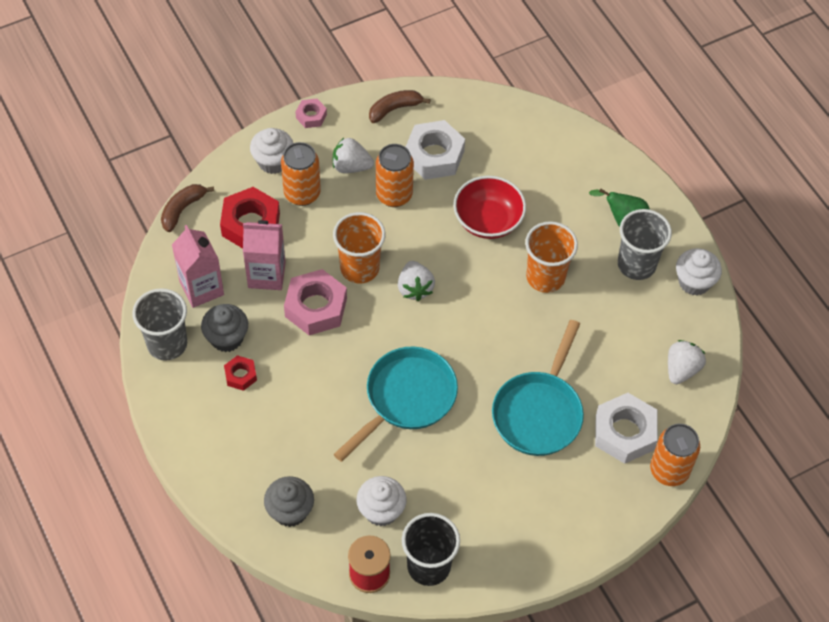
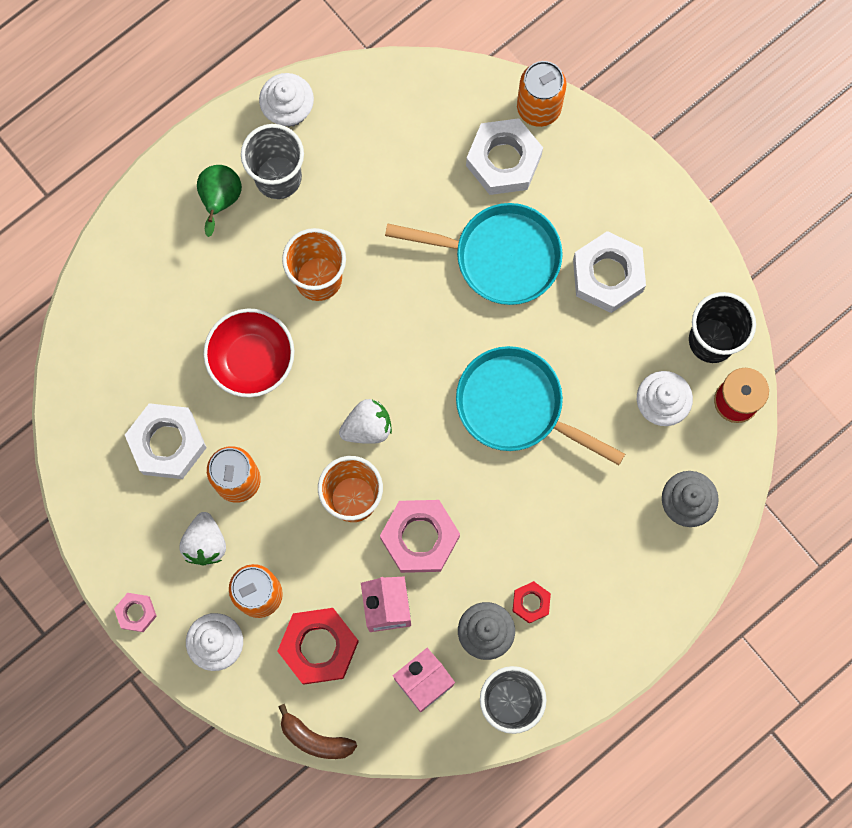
camera: 100 degrees left, 20 degrees up
(394, 109) = (103, 508): brown banana -> none
(505, 493) = (607, 275): none -> white nut
(681, 369) = (409, 110): white strawberry -> none

